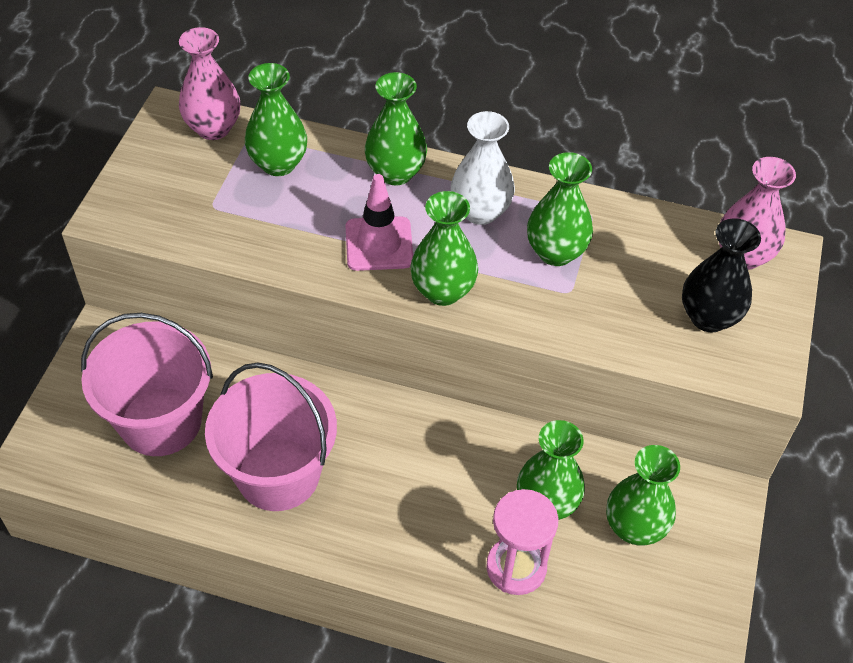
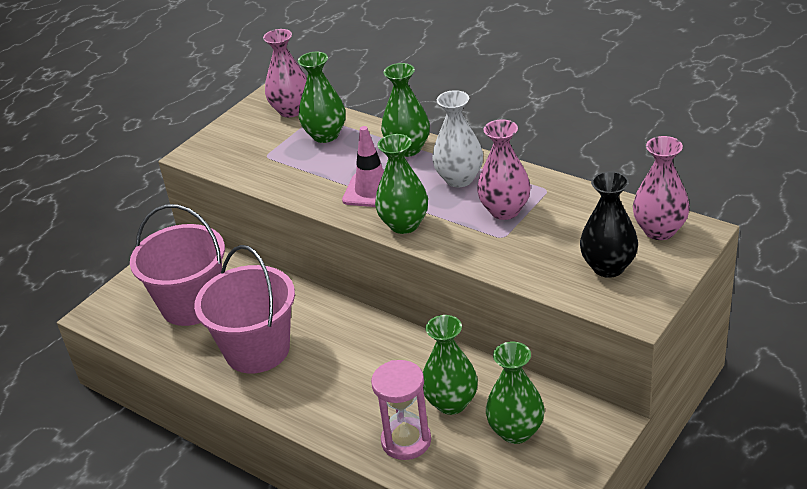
camera: 25 degrees right, 15 degrees down
(555, 252) = (505, 210): green vase -> pink vase

